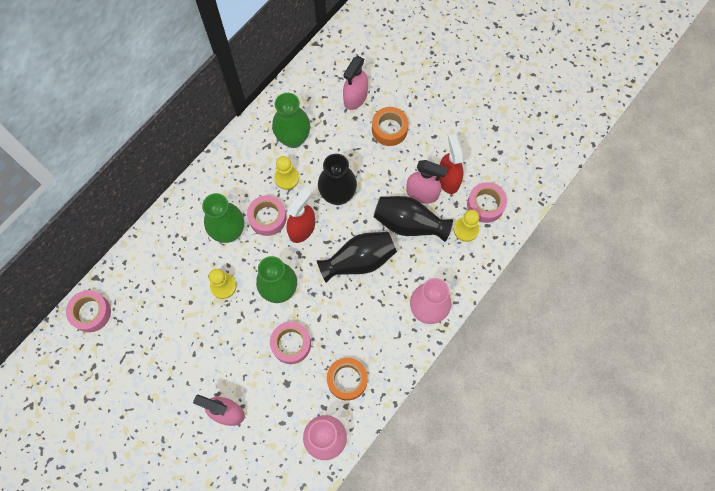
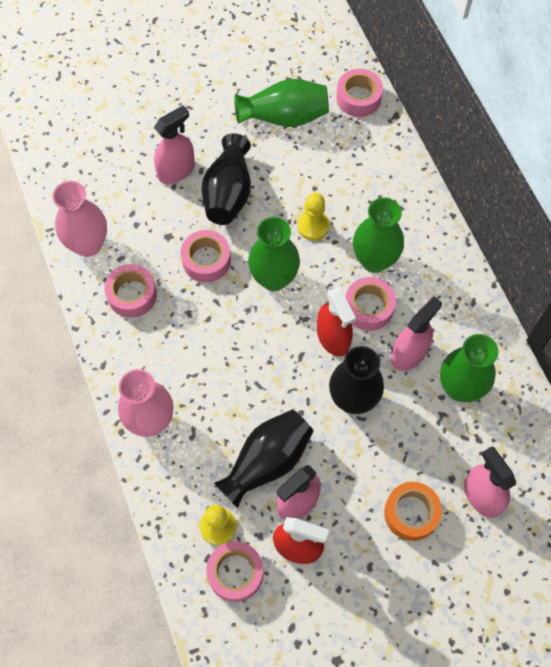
camera: 120 degrees right, 5 degrees down
(136, 359) = (284, 117): none -> green vase
(287, 178) = (409, 353): yellow pawn -> pink spray bottle
(347, 380) = (132, 295): orange tape -> pink tape
(359, 261) = (256, 378): black vase -> black vase (228, 193)

